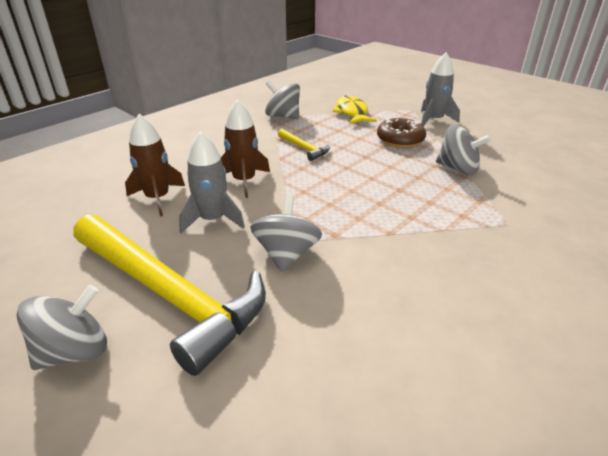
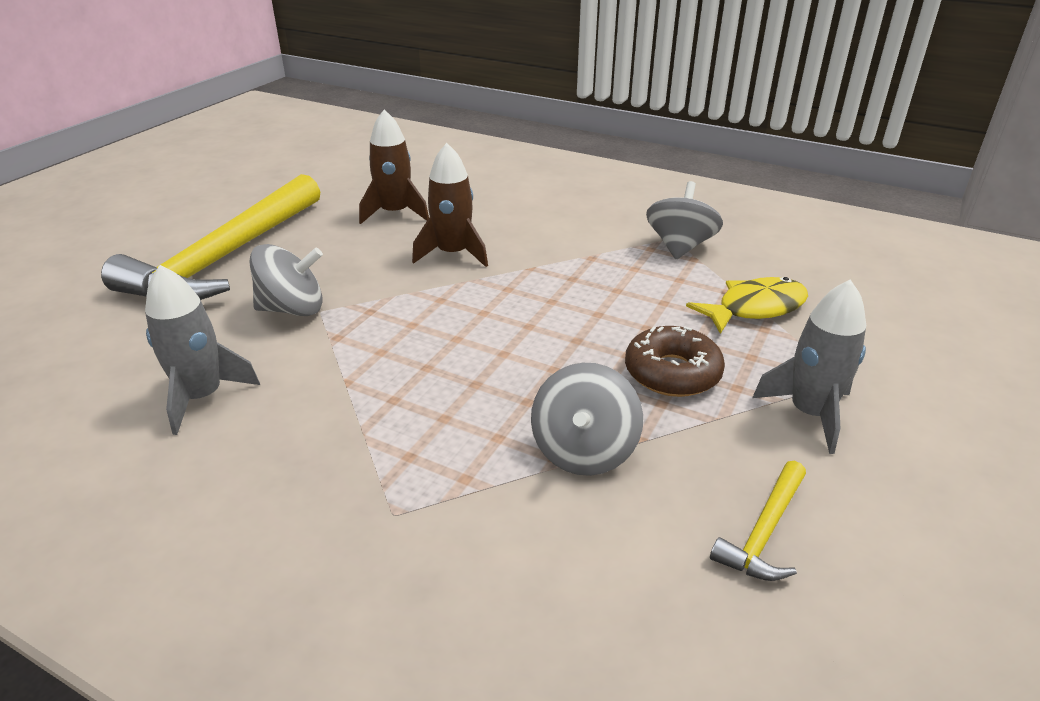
camera: 75 degrees right, 0 degrees up
(74, 351) = (159, 237): grey spinning top -> none
(212, 220) = (357, 252): grey rocket -> grey rocket (202, 397)
(304, 148) = (573, 281): yellow hammer -> yellow hammer (764, 532)

